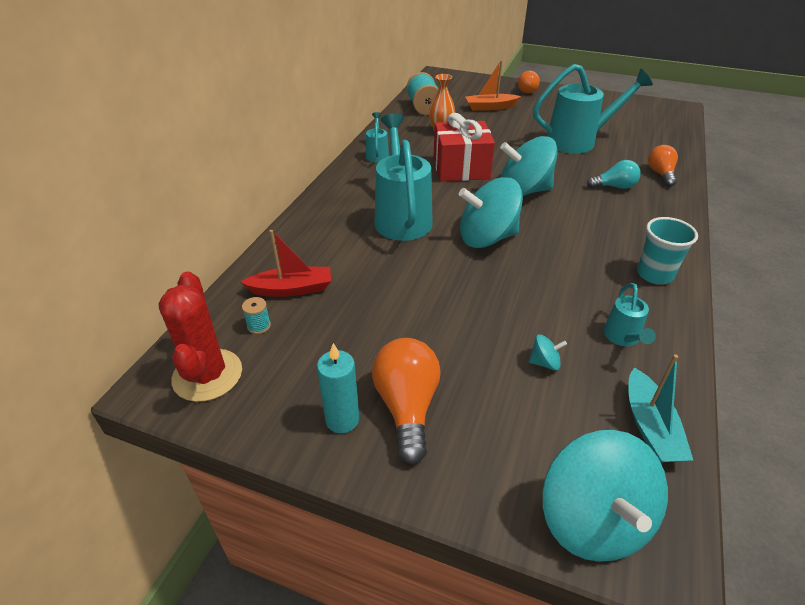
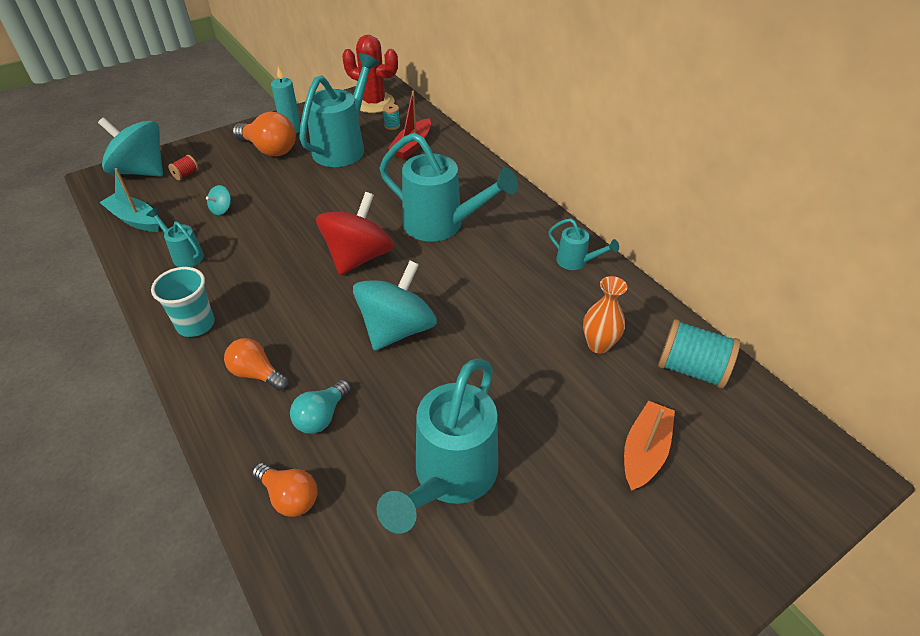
camera: 125 degrees right, 5 degrees up
(341, 340) = (343, 147): none -> turquoise watering can
(461, 168) = (488, 308): red gift -> none
(487, 238) = (358, 257): turquoise spinning top -> red spinning top
(525, 90) = (694, 566): orange light bulb -> orange light bulb (256, 373)
(539, 454) = (186, 174): none -> red spool

